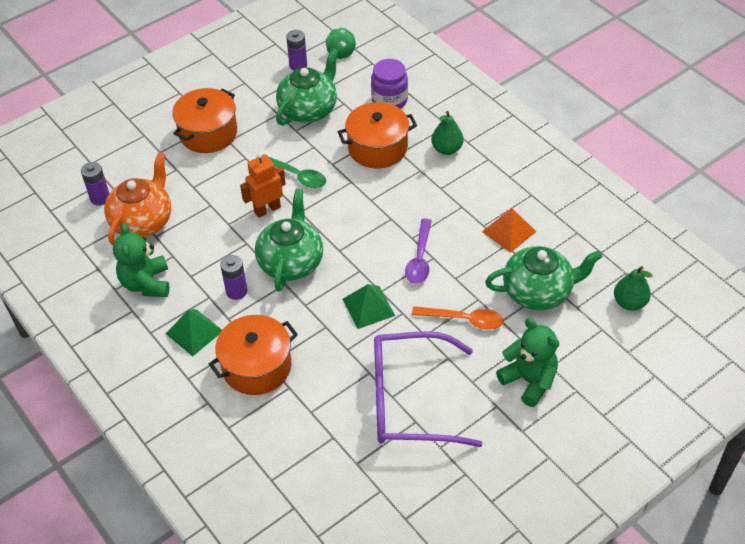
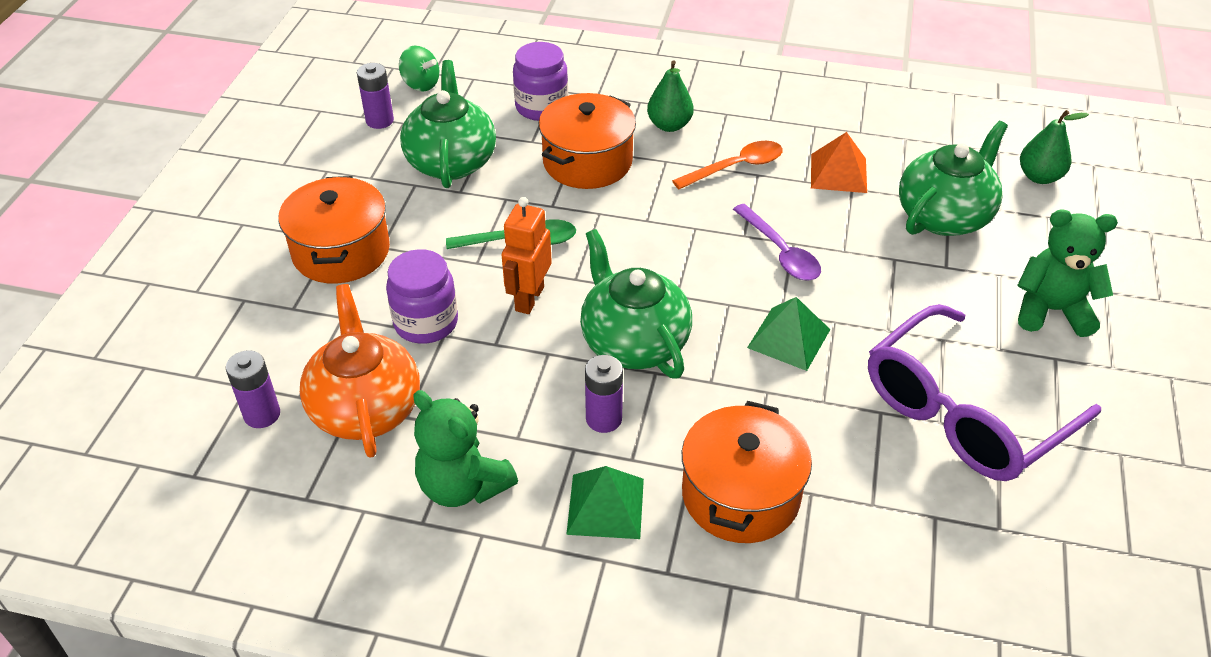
camera: 40 degrees left, 5 degrees down
(208, 194) = (426, 323): none -> purple jar
(464, 320) = (908, 288): orange spoon -> orange spoon (736, 167)

